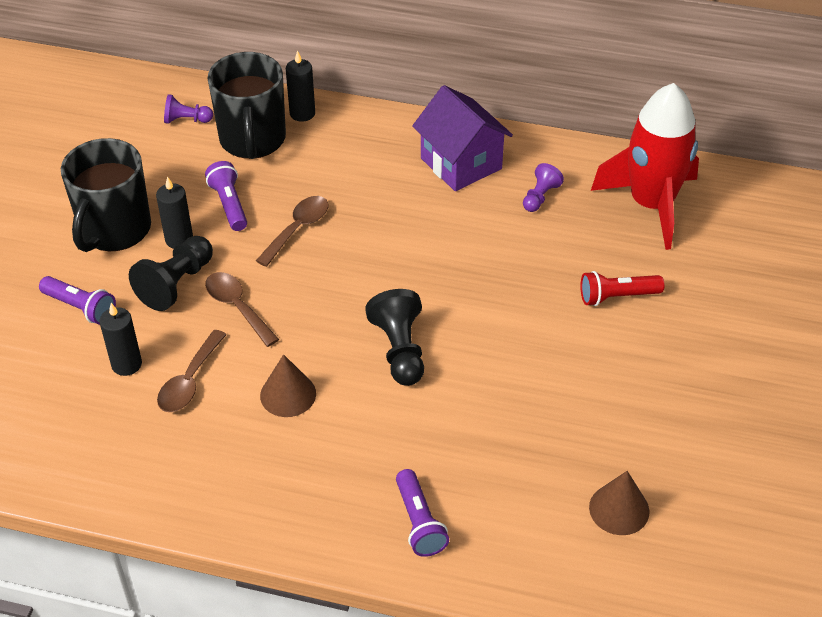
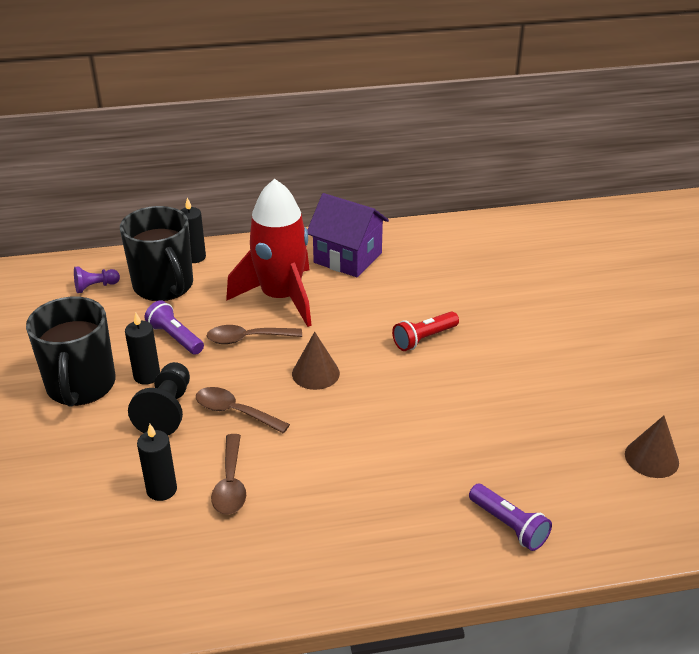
camera: 25 degrees left, 10 degrees down
(81, 308) = (87, 457): purple flashlight -> none
(288, 394) = (326, 465): brown cone -> brown cone (315, 373)
(297, 229) = (247, 338): brown spoon -> brown spoon turned 105 degrees counterclockwise
(400, 350) = (396, 401): black pawn -> none
(540, 197) = (424, 263): purple pawn -> none
(617, 297) = (531, 312): red flashlight -> red flashlight (424, 339)
(651, 205) = (508, 247): red rocket -> red rocket (281, 297)

